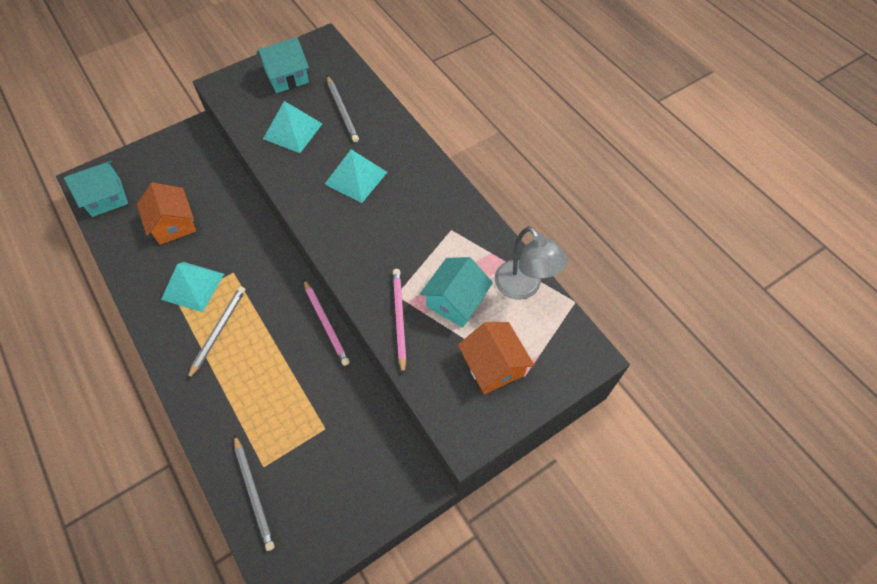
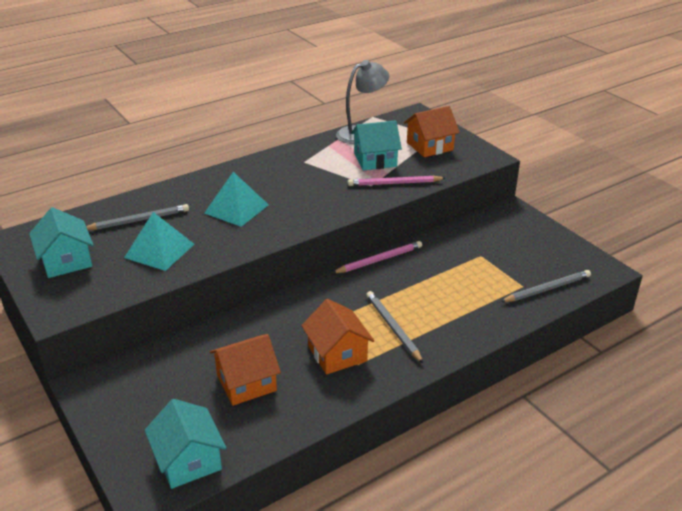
camera: 90 degrees left, 25 degrees down
(193, 286) = (337, 354): turquoise pyramid -> orange house
(218, 331) = (393, 328): grey pencil -> grey pencil turned 45 degrees clockwise
(455, 301) = (375, 160): turquoise house -> turquoise house turned 45 degrees counterclockwise

